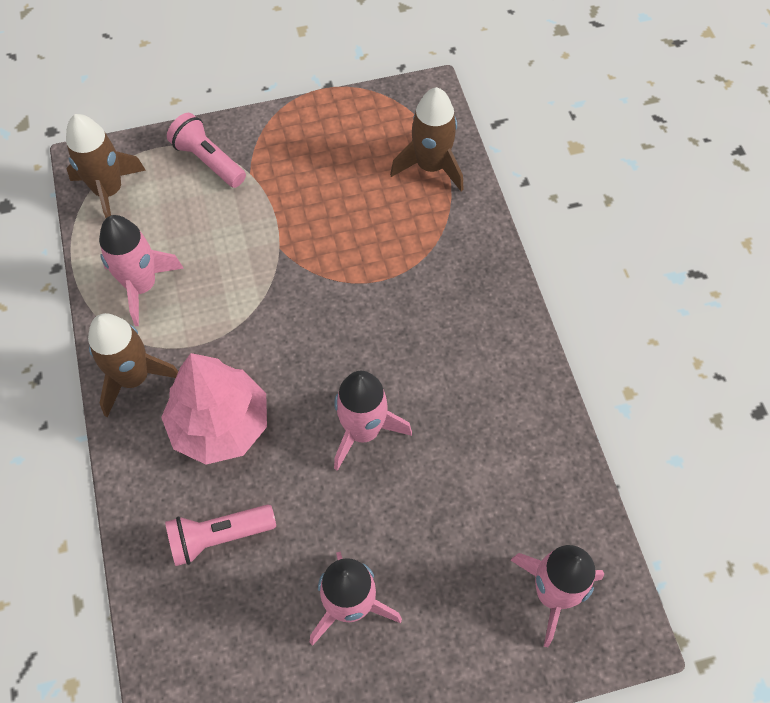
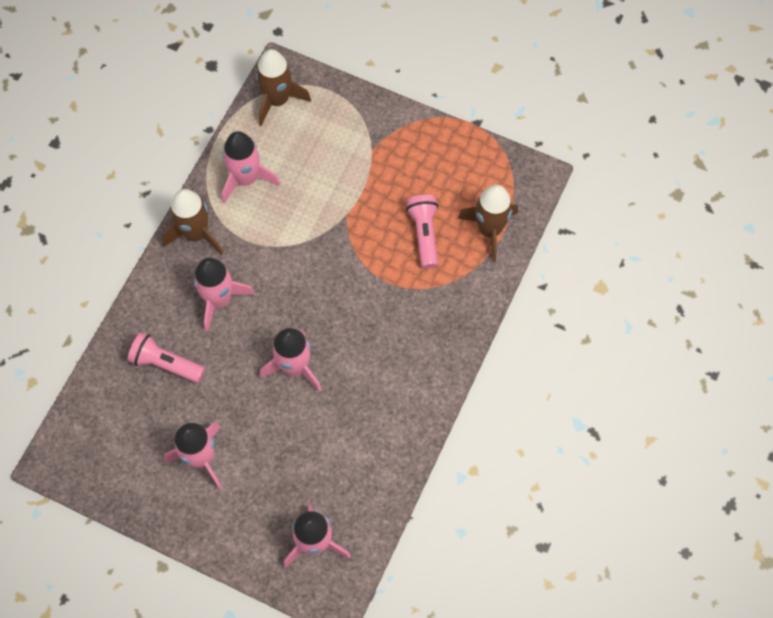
camera: 40 degrees right, 5 degrees up
(208, 161) = (354, 123): pink flashlight -> pink flashlight (424, 234)
(220, 425) = (219, 299): pink tree -> pink rocket

